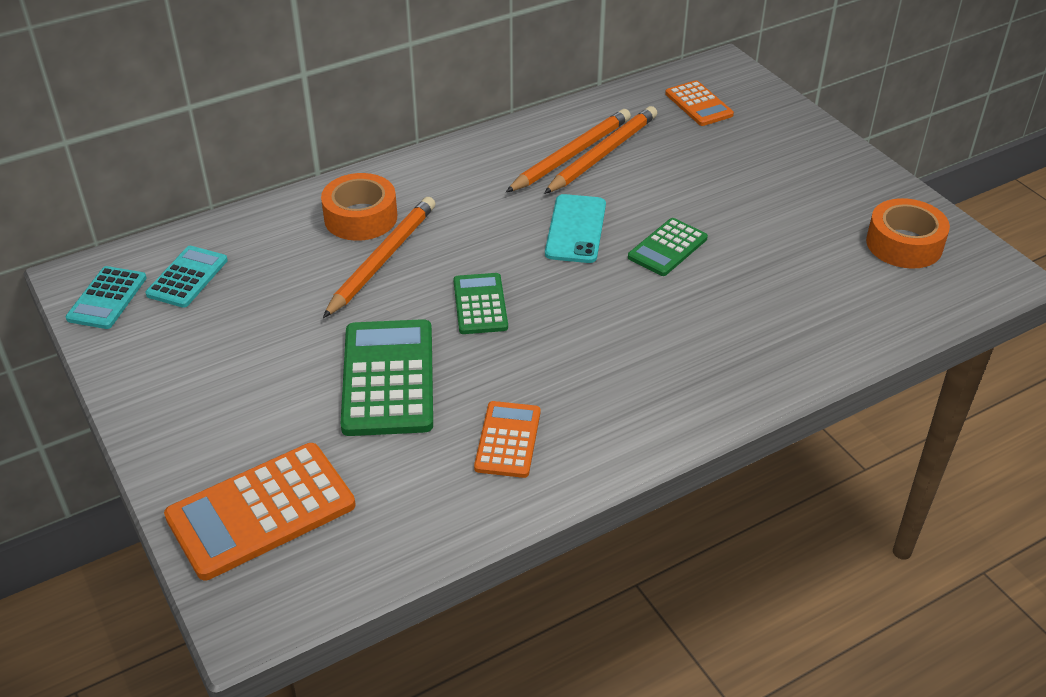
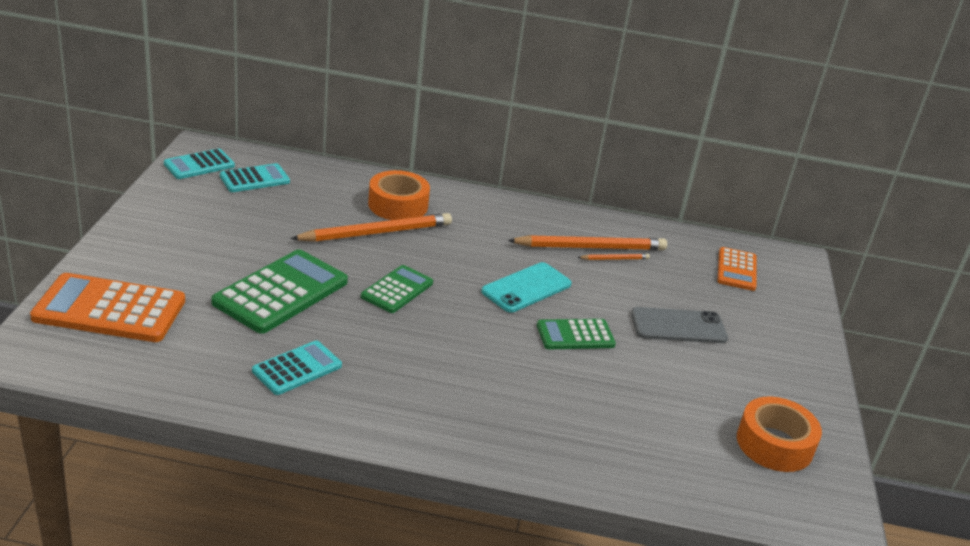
camera: 35 degrees right, 10 degrees down
(507, 440) = (297, 368): orange calculator -> turquoise calculator
(603, 154) = (614, 259): orange pencil -> orange pencil, size x0.46
(725, 186) = (678, 326): none -> grey phone

